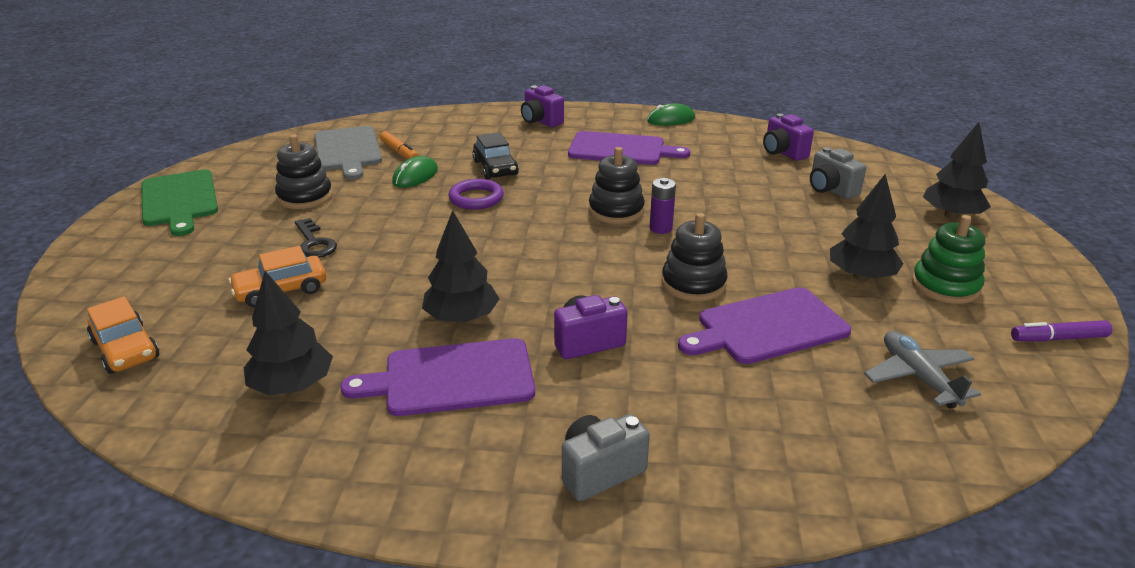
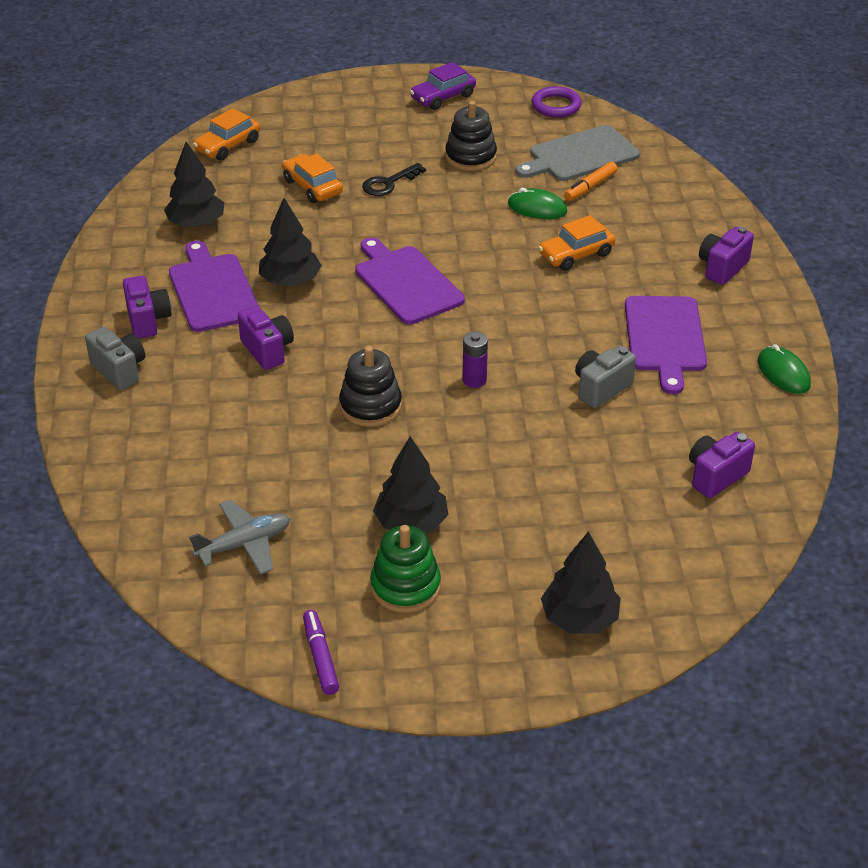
camera: 80 degrees right, 10 degrees up
(179, 200) = (443, 97): green cutting board -> purple car
(476, 198) = (501, 254): purple ring -> purple ring (556, 106)
(495, 168) = (576, 254): black car -> orange car
(495, 440) = (148, 320): none -> purple camera
(616, 211) = (504, 347): black stacking toy -> none
(768, 327) = (306, 454): purple cutting board -> purple cutting board (406, 283)
(830, 190) = (615, 514): grey camera -> grey camera (601, 388)

